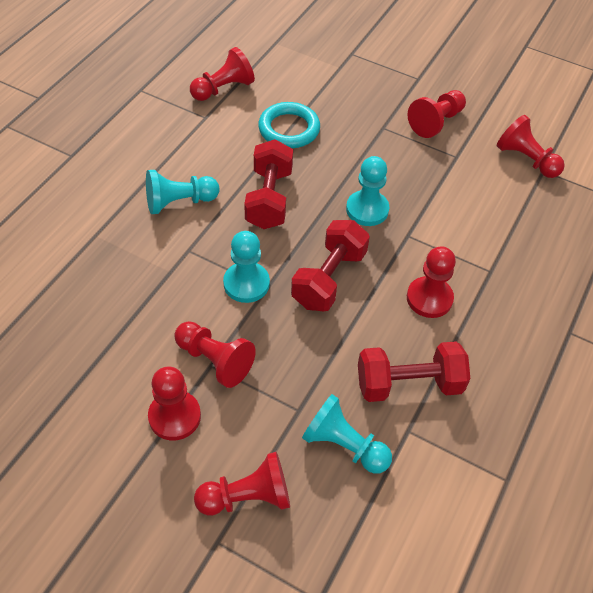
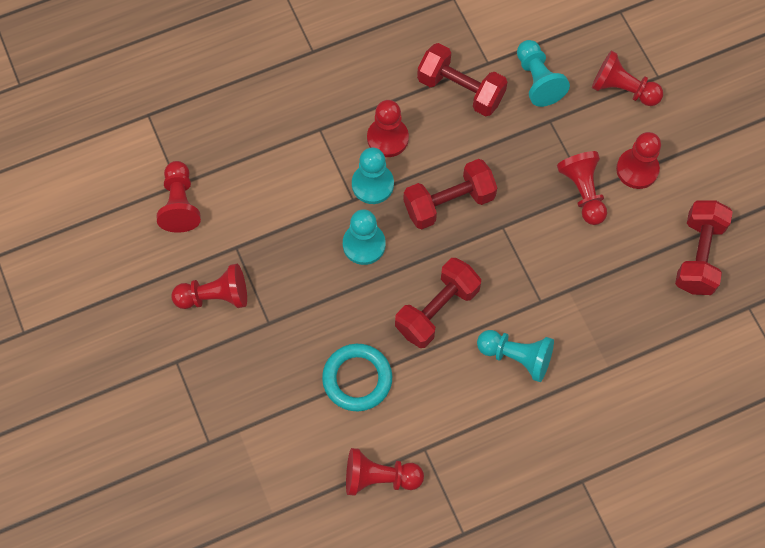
camera: 140 degrees left, 15 degrees up
(61, 370) = (698, 255): none -> red dumbbell
(246, 283) = (516, 240): turquoise pawn -> turquoise pawn (372, 184)

